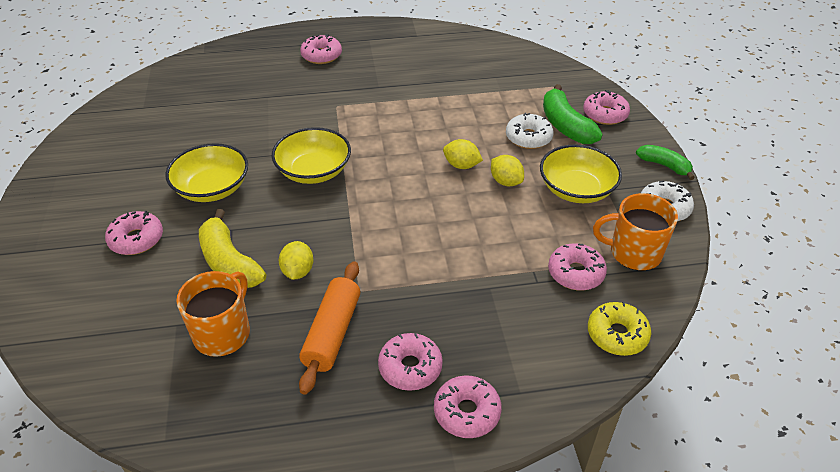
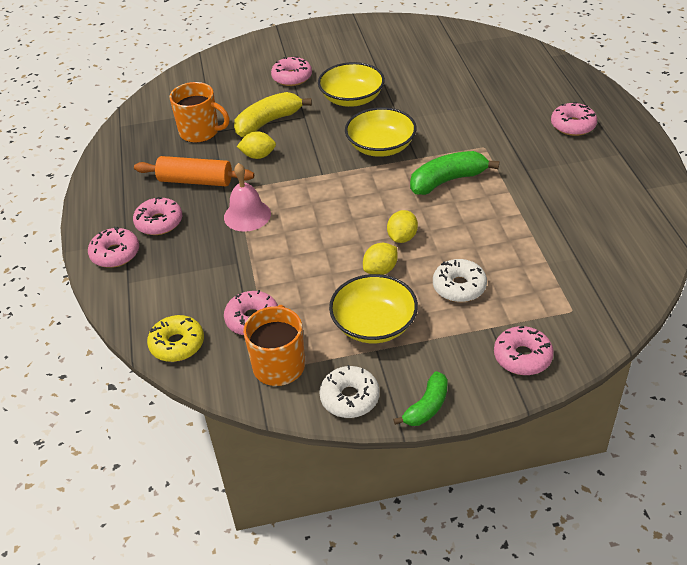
camera: 90 degrees right, 0 degrees up
(410, 280) = (247, 215): none -> pink bell
(565, 126) = (489, 319): green banana -> green banana (447, 181)

